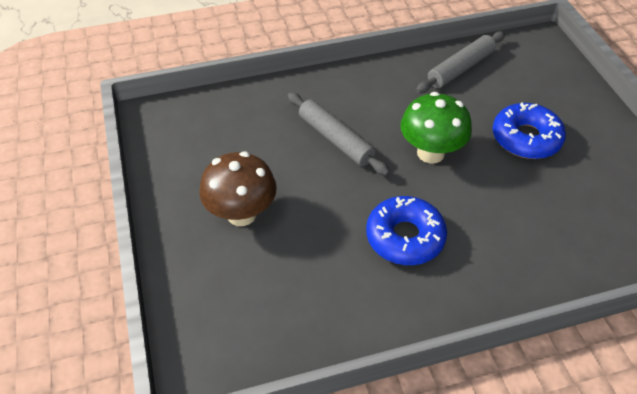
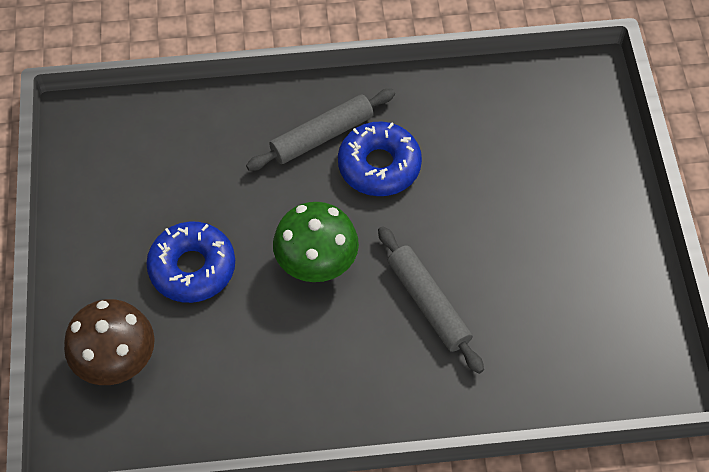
camera: 170 degrees left, 10 degrees up
(241, 214) = (550, 218): brown mushroom -> brown mushroom (117, 362)
(460, 69) = (224, 402): grey rolling pin -> grey rolling pin (322, 136)

